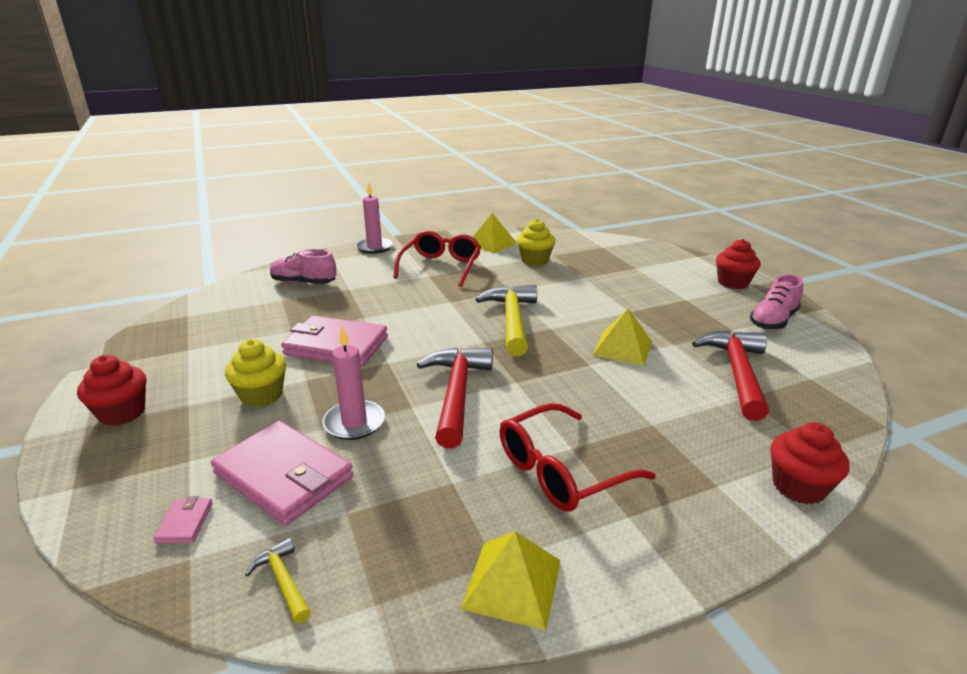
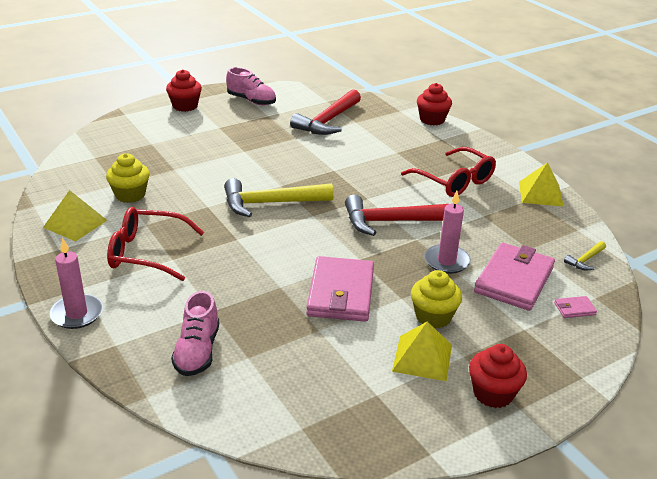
camera: 100 degrees left, 5 degrees up
(622, 348) = (306, 157): yellow pyramid -> yellow pyramid (422, 358)
(737, 373) = (328, 121): red hammer -> red hammer turned 60 degrees counterclockwise

